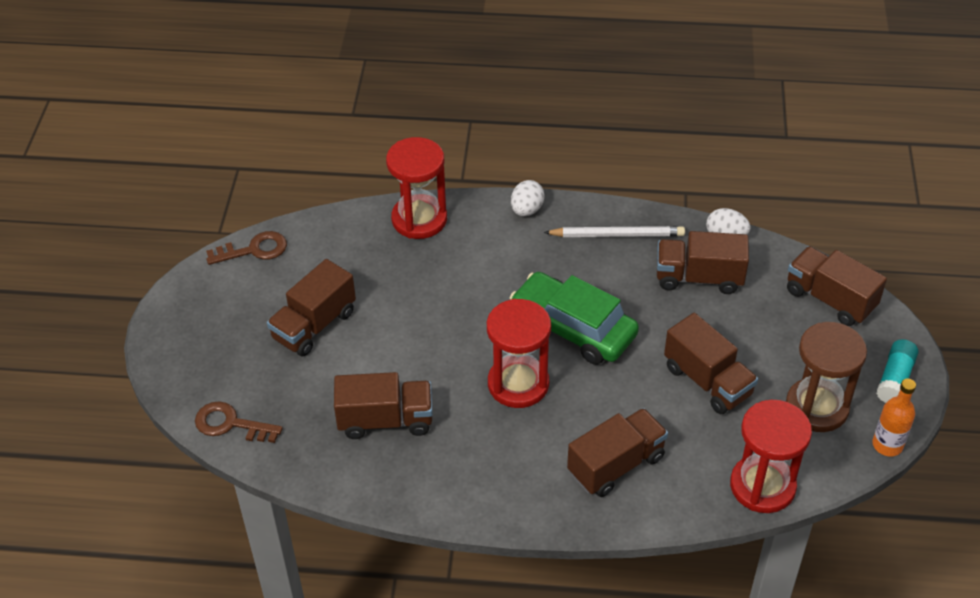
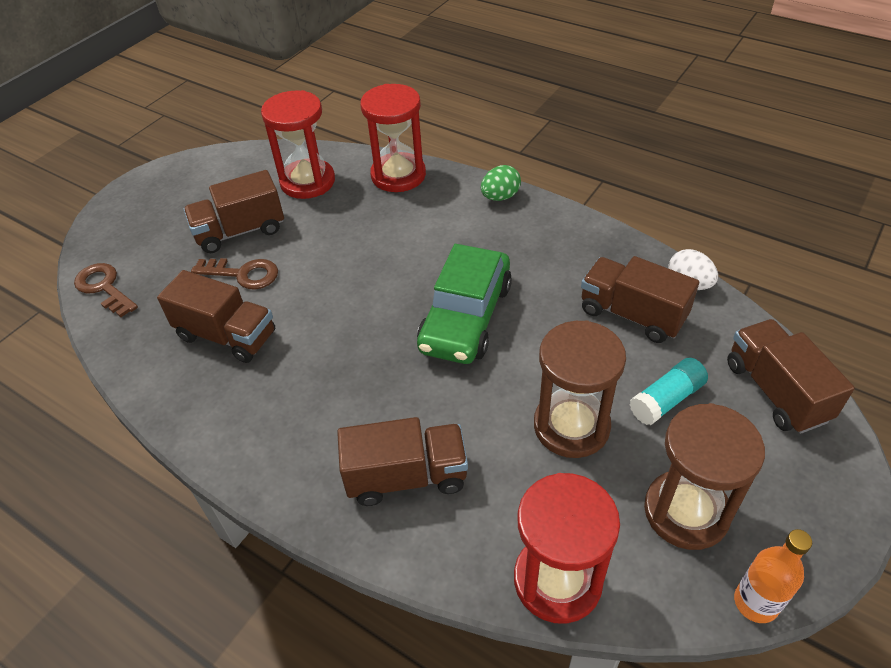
camera: 30 degrees right, 0 degrees up
(254, 250) = (247, 157): brown key -> brown key (243, 274)
(518, 384) = (372, 350): red hourglass -> red hourglass (307, 182)
(526, 210) = (500, 197): white egg -> green egg
(573, 328) = (465, 317): green car -> green car turned 135 degrees counterclockwise
(617, 234) = (572, 245): white pencil -> none
(707, 381) = (571, 426): brown truck -> brown hourglass
(894, 379) = (812, 519): turquoise glue stick -> turquoise glue stick (666, 399)

